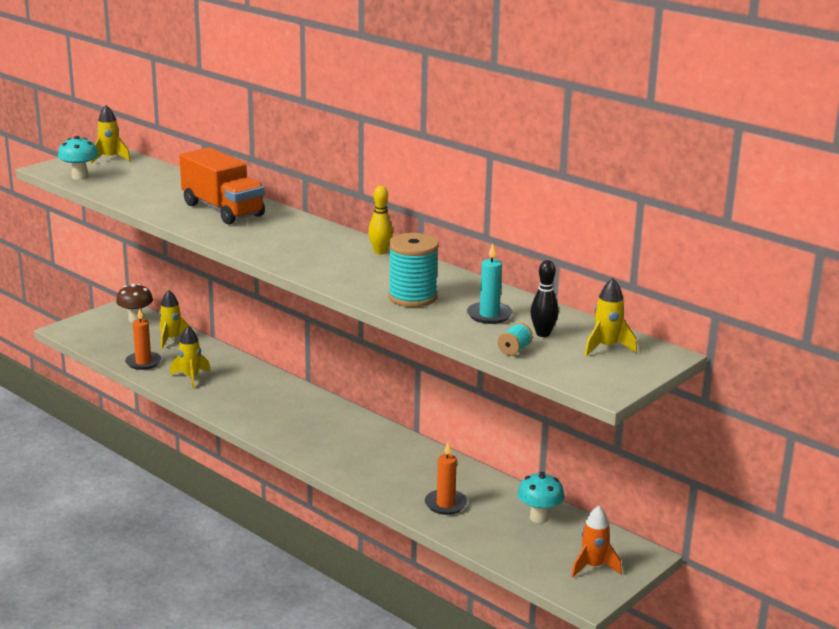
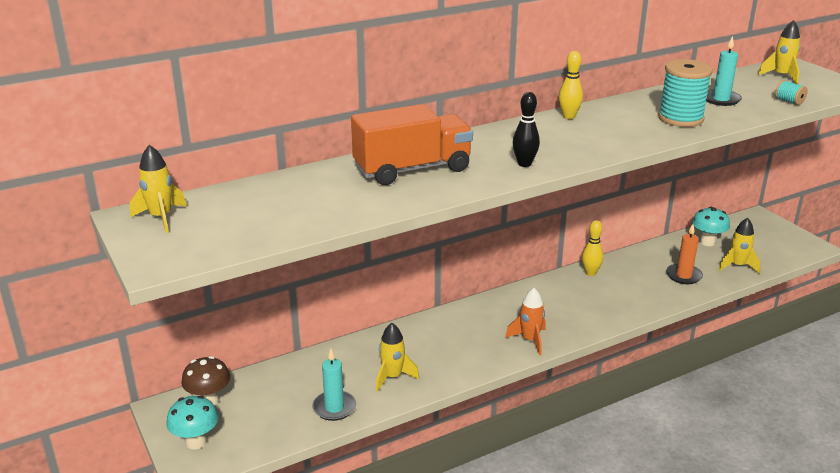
camera: 70 degrees left, 5 degrees up
(80, 177) = (219, 243): turquoise mushroom -> turquoise mushroom (196, 442)
(143, 362) = (334, 407): orange candle -> turquoise candle
(172, 339) = (286, 379): yellow rocket -> yellow rocket (737, 266)
(415, 449) = (590, 273): none -> yellow bowling pin
(543, 334) = (758, 89): black bowling pin -> black bowling pin (524, 164)
(593, 567) = (774, 236): orange rocket -> orange rocket (530, 340)

